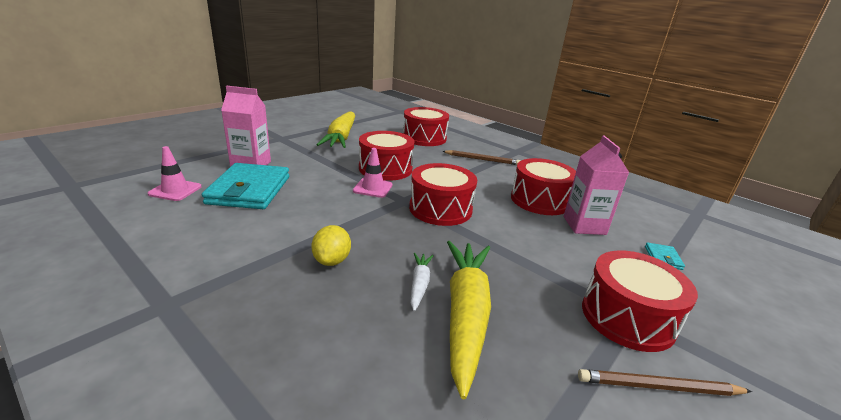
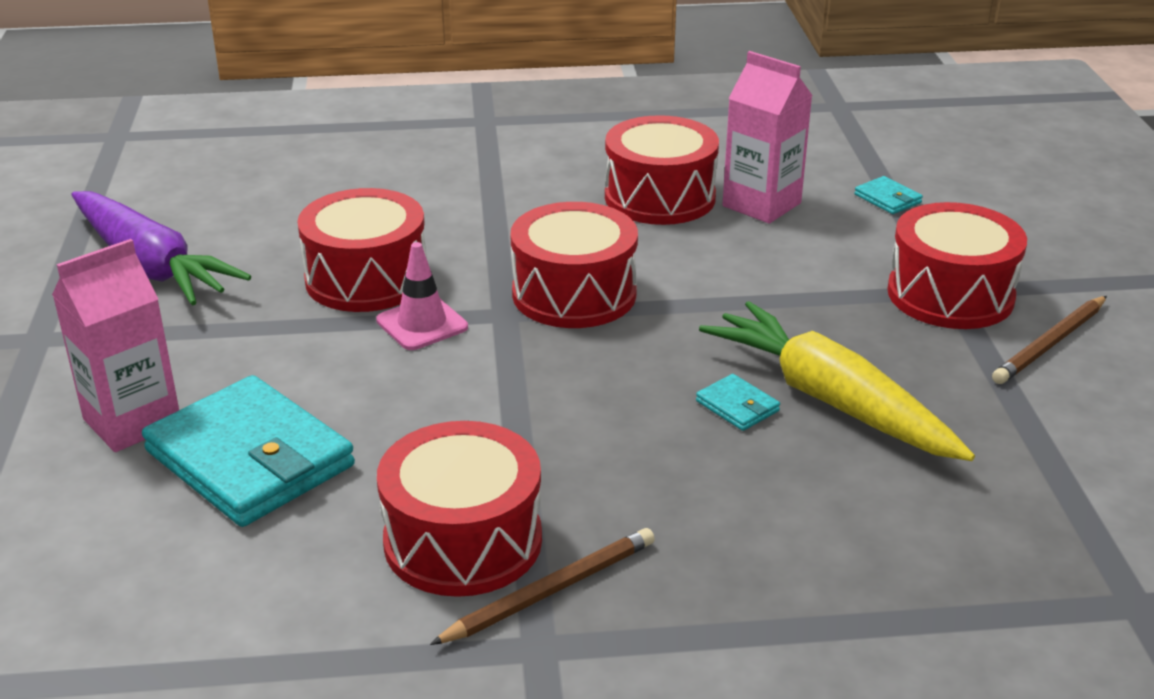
camera: 45 degrees left, 5 degrees up
(175, 190) = (128, 549): pink traffic cone -> none
(332, 260) = (597, 455): yellow lemon -> none
(341, 137) = (150, 265): yellow carrot -> purple carrot
(419, 284) = (737, 406): white carrot -> turquoise wallet
(424, 138) = (296, 177): red drum -> red drum (463, 541)
(482, 159) = (467, 169): brown pencil -> brown pencil (550, 591)

